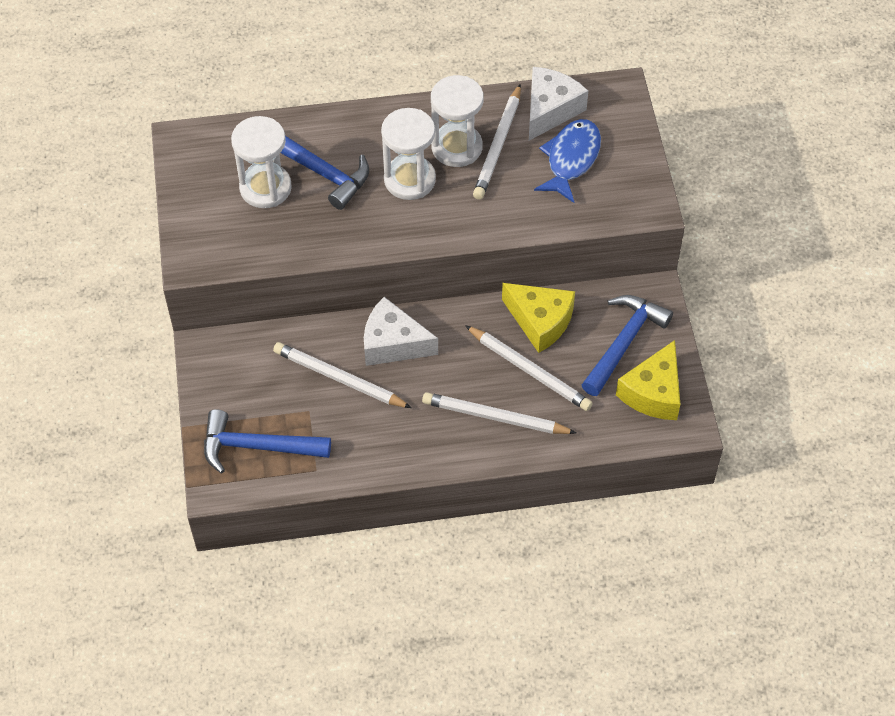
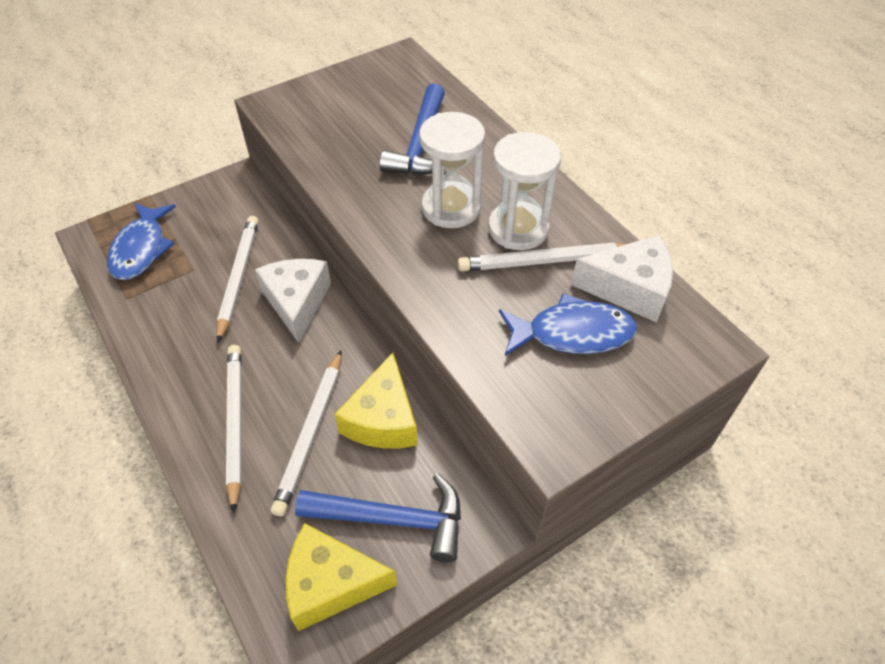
camera: 65 degrees right, 5 degrees down
(258, 447) = (141, 249): blue hammer -> blue fish
(265, 188) = (379, 118): white hourglass -> none

